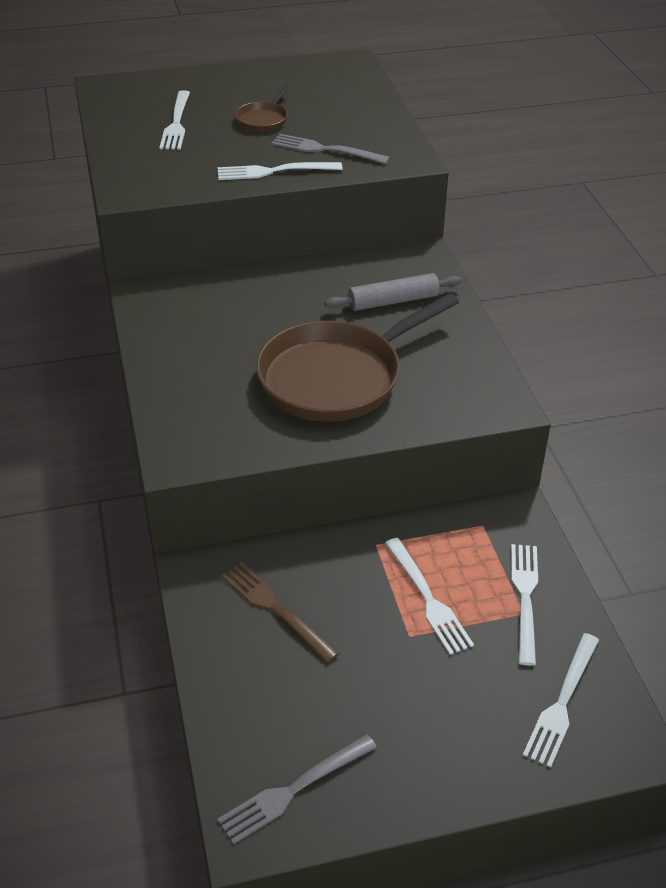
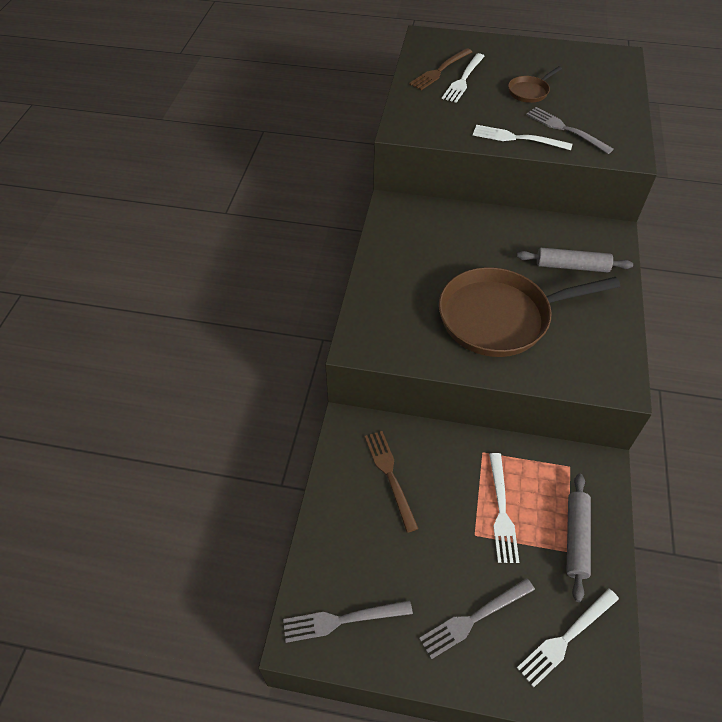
camera: 25 degrees right, 10 degrees up
(141, 119) = (439, 71): none -> brown fork
(450, 725) = (473, 619): none -> grey fork
(524, 596) = (576, 538): white fork -> grey rolling pin

